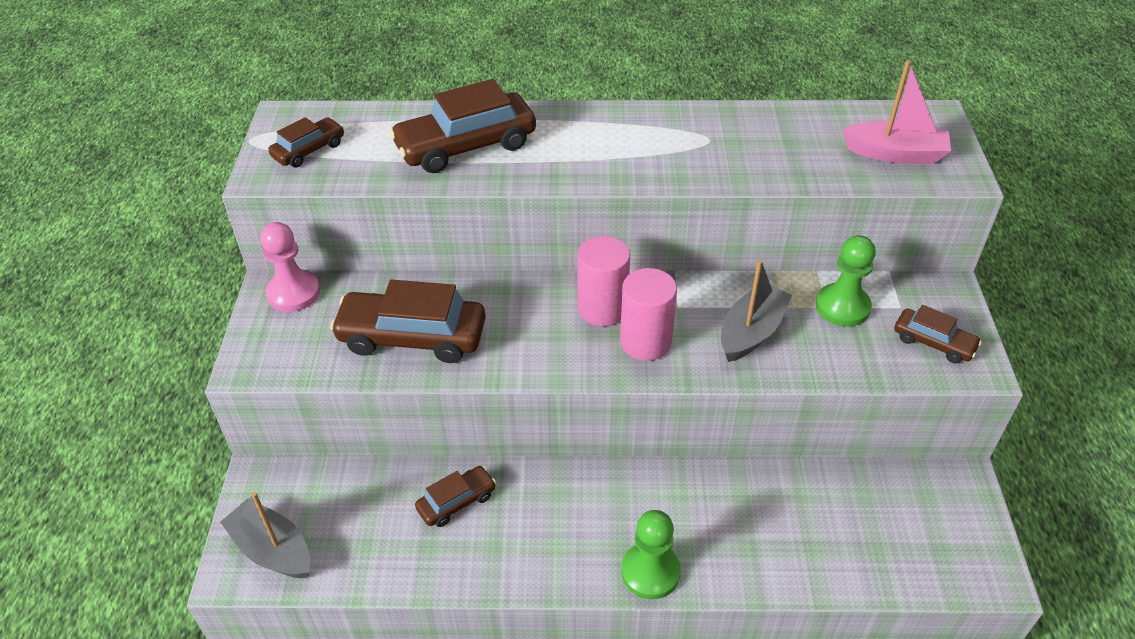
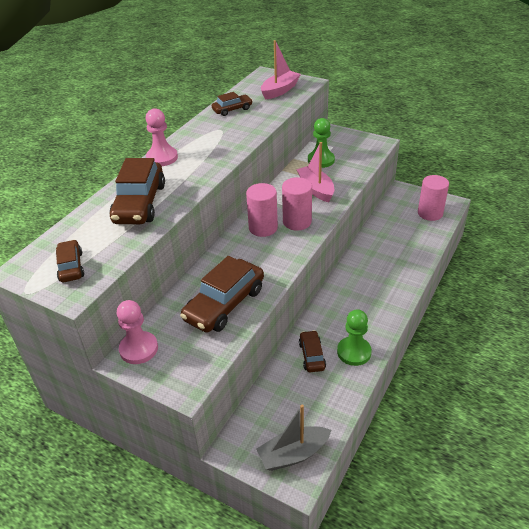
camera: 60 degrees left, 5 degrees down
(587, 118) = (162, 158): none -> pink pawn
(650, 572) = (396, 297): green pawn -> green pawn (354, 352)
(751, 332) = (316, 189): grey boat -> pink boat
(928, 551) = (430, 213): none -> pink cylinder
(933, 343) = (359, 147): brown car -> brown car (232, 109)

